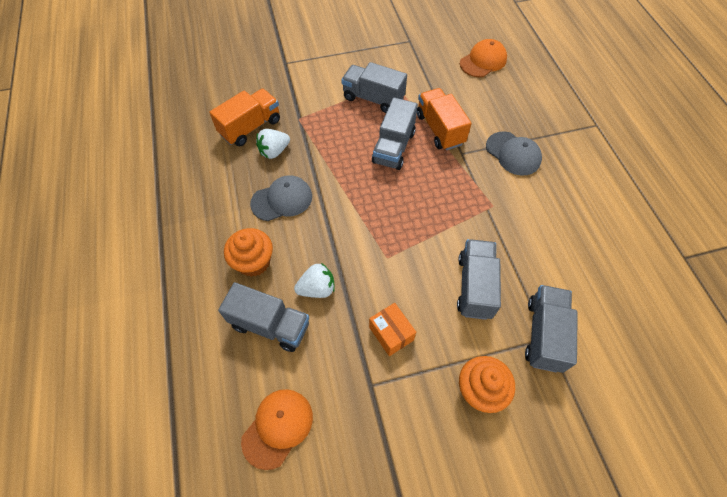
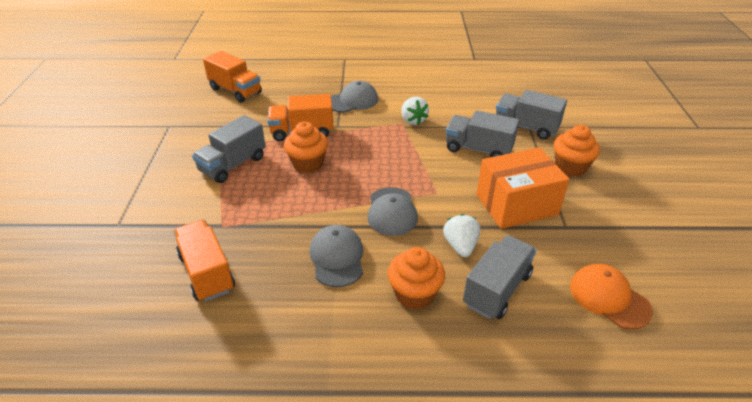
camera: 75 degrees left, 20 degrees down
(274, 151) = (261, 255): white strawberry -> white strawberry (413, 120)
(348, 226) = (392, 211): none -> grey cap
(391, 333) = (516, 204): orange box -> orange box, size x1.89
(393, 147) = (308, 163): grey truck -> orange cupcake
(483, 61) = (235, 91): orange cap -> orange truck

